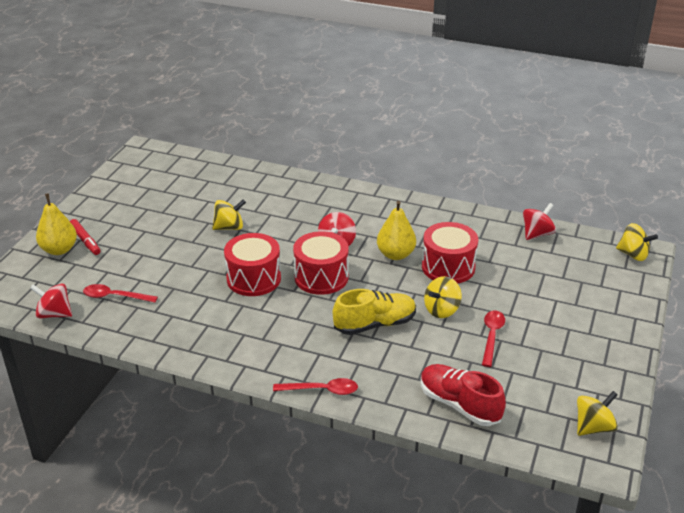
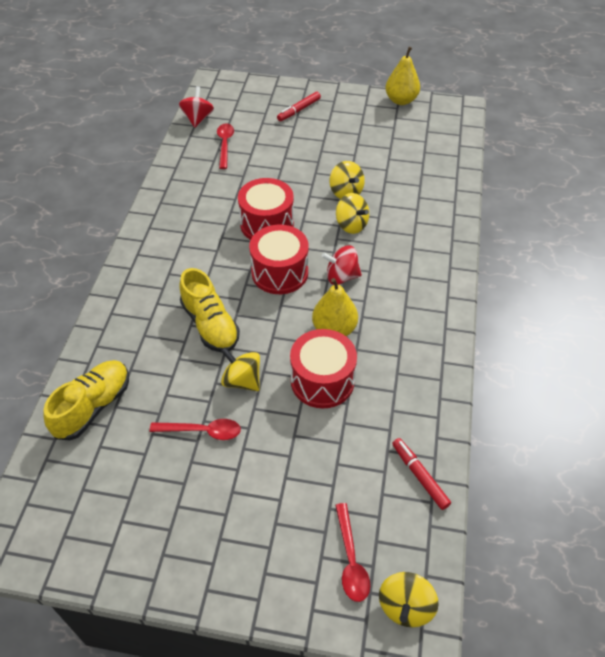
camera: 80 degrees right, 15 degrees up
(59, 250) = (282, 100): yellow pear -> yellow pear (401, 100)
(321, 390) = (112, 297): red spoon -> red spoon (351, 560)
(459, 404) = (93, 407): red shoe -> yellow shoe
(537, 234) = (419, 476): red spinning top -> red marker
(593, 427) = (57, 538): yellow spinning top -> yellow spinning top (351, 225)

